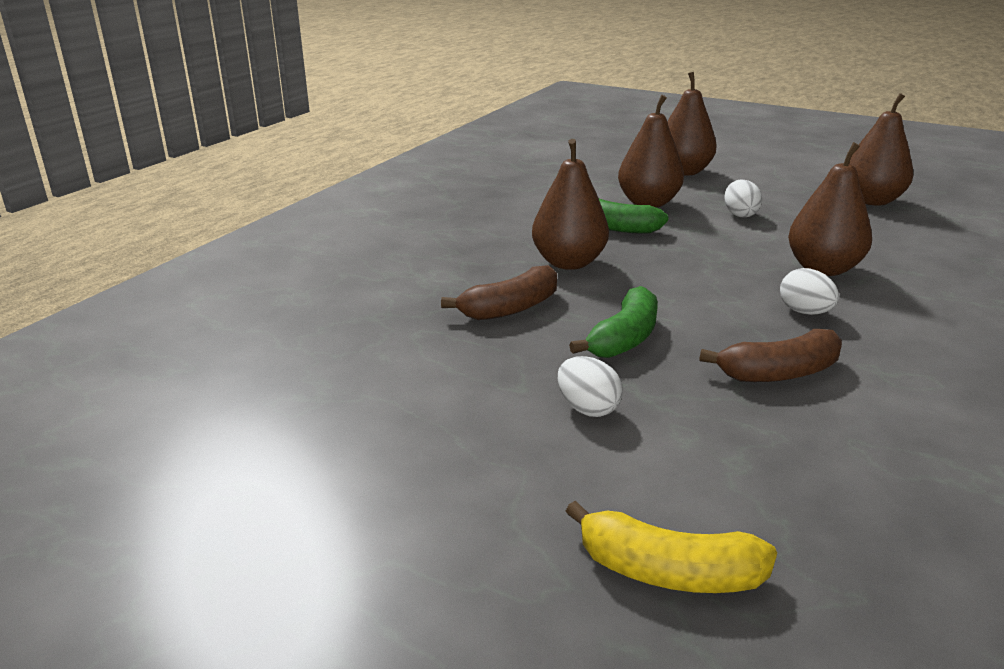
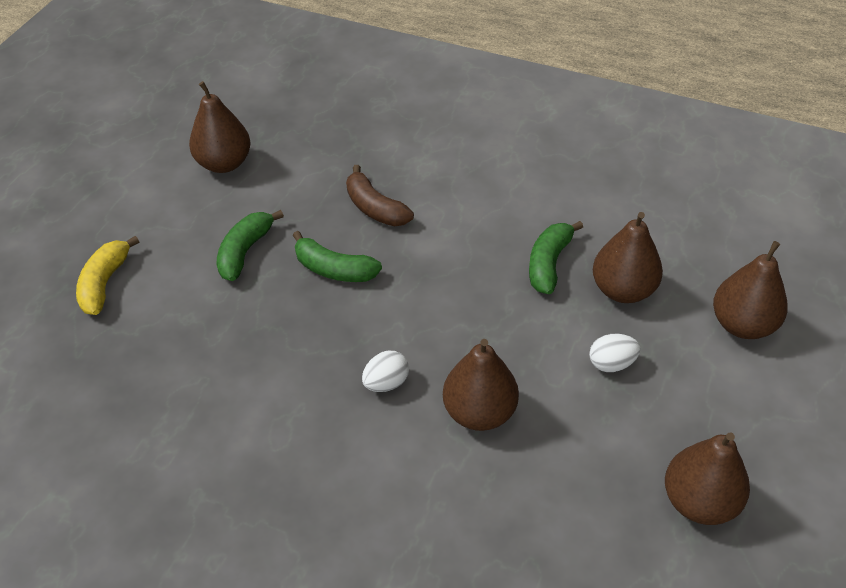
camera: 85 degrees right, 20 degrees up
(568, 263) = (461, 236): brown pear -> brown pear (224, 163)
(587, 408) = (245, 252): white egg -> green banana
(779, 373) = (288, 352): brown banana -> none

